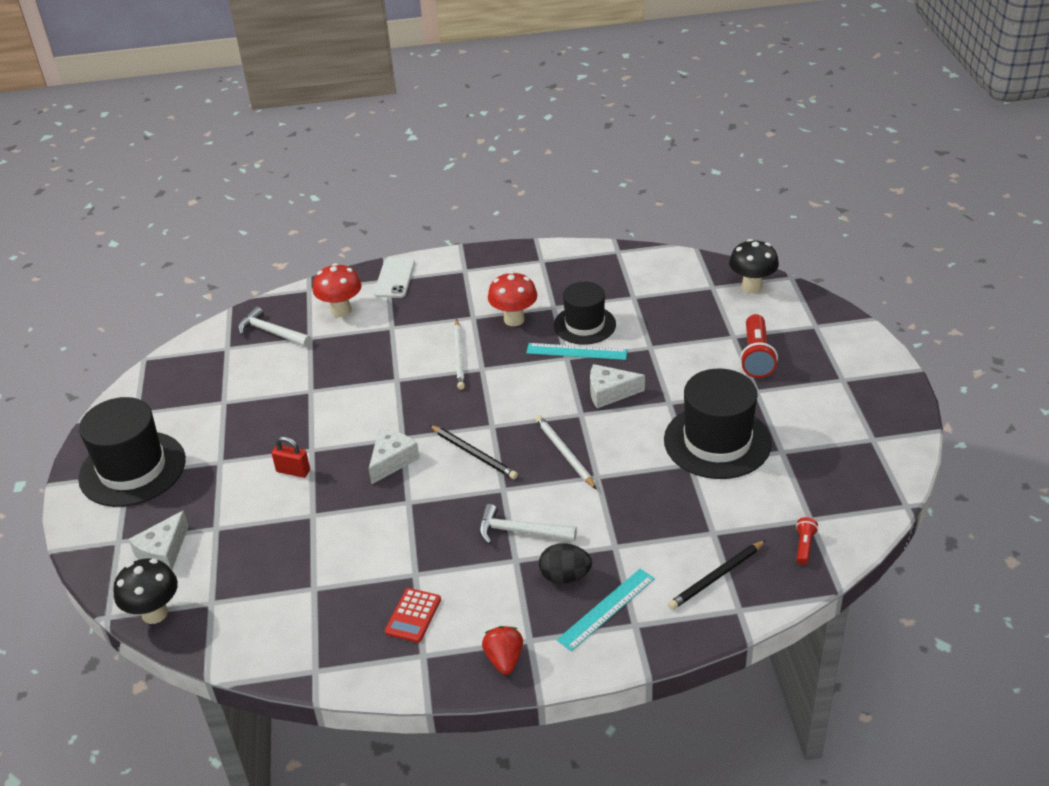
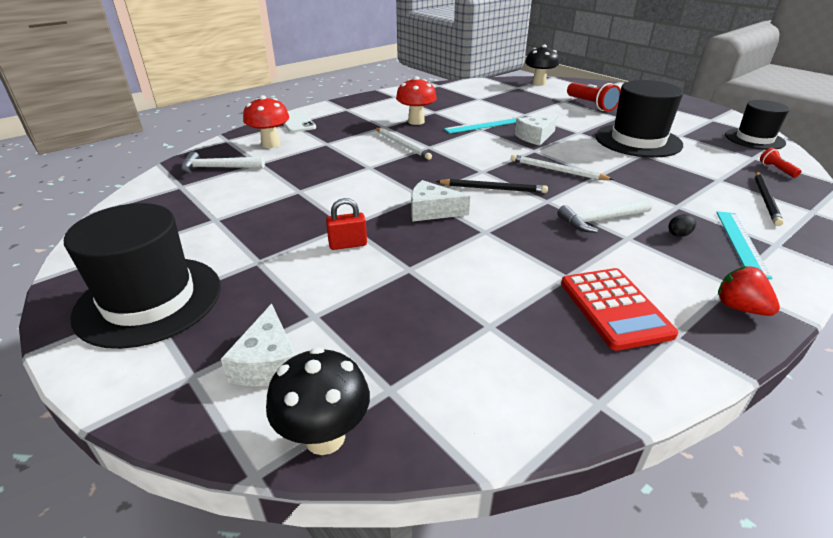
camera: 35 degrees left, 5 degrees down
(391, 461) = (432, 211): white cheese -> white cheese turned 75 degrees counterclockwise
(413, 616) = (614, 308): red calculator -> red calculator, size x1.55
(565, 576) = (679, 234): black egg -> black egg, size x0.56
(584, 325) = (468, 114): black hat -> black hat (754, 139)

